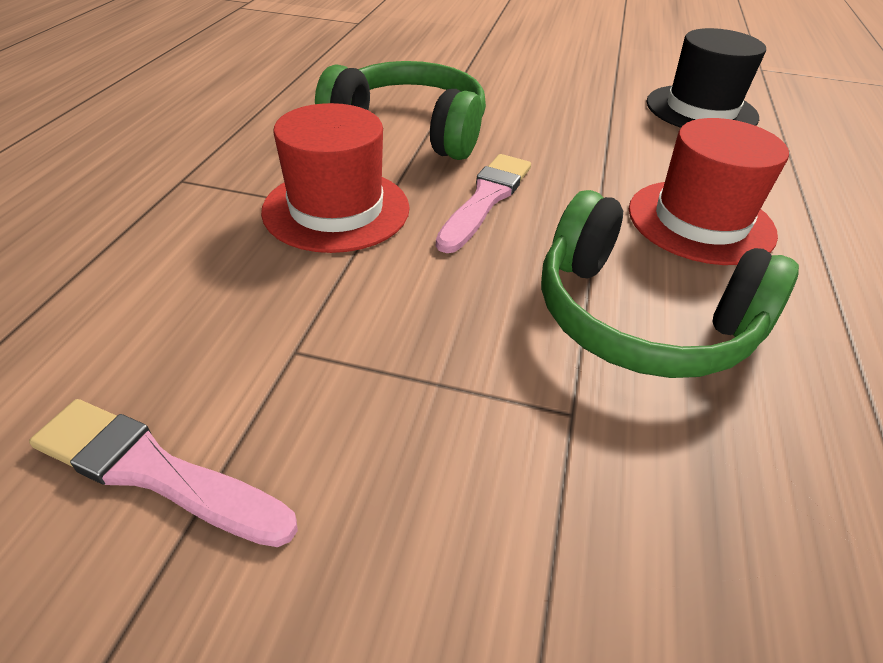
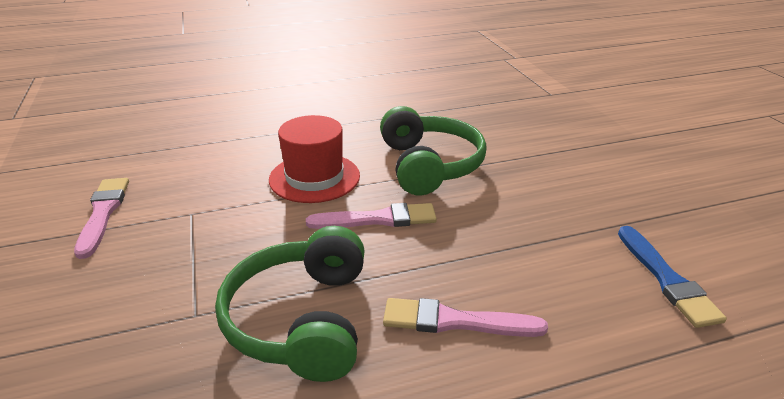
camera: 60 degrees right, 10 degrees down
(700, 221) = (455, 321): red hat -> pink brush
(701, 110) = (667, 279): black hat -> blue brush

